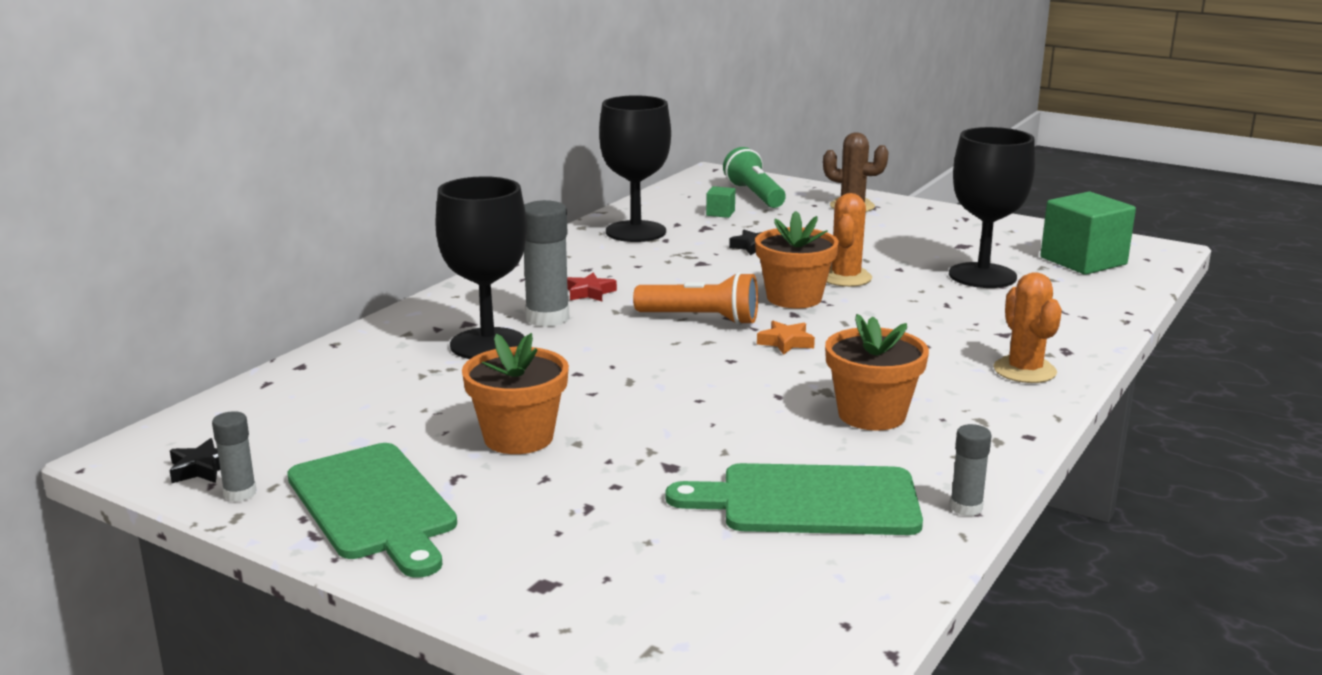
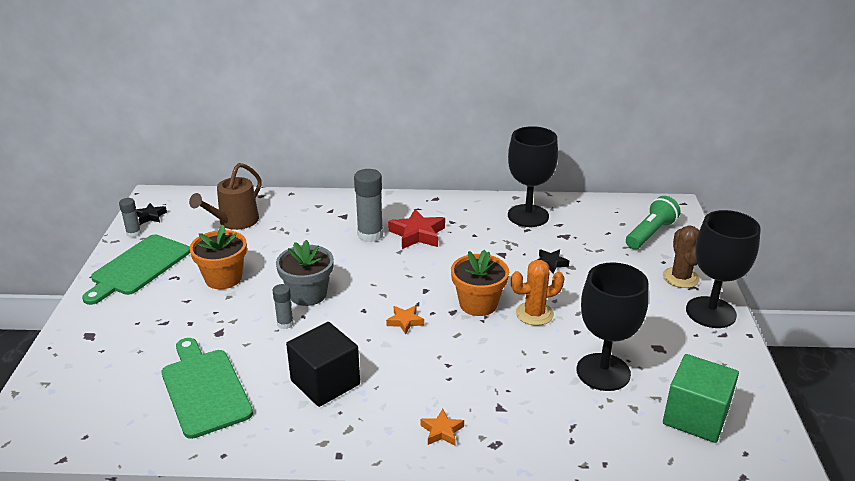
camera: 60 degrees right, 10 degrees up
(352, 399) = (235, 221): none -> brown watering can
(488, 344) = (322, 231): black goblet -> black goblet (710, 312)
(589, 292) = (417, 234): red star -> red star, size x1.78
(647, 386) = (308, 294): none -> grey flower pot
(701, 319) = (413, 282): orange flashlight -> none
(720, 213) = (598, 232): green cube -> none
(871, 415) = (325, 382): orange flower pot -> black cube
(966, 507) = (226, 449): grey glue stick -> grey glue stick (285, 323)
(1024, 370) = (442, 431): orange cactus -> orange star

